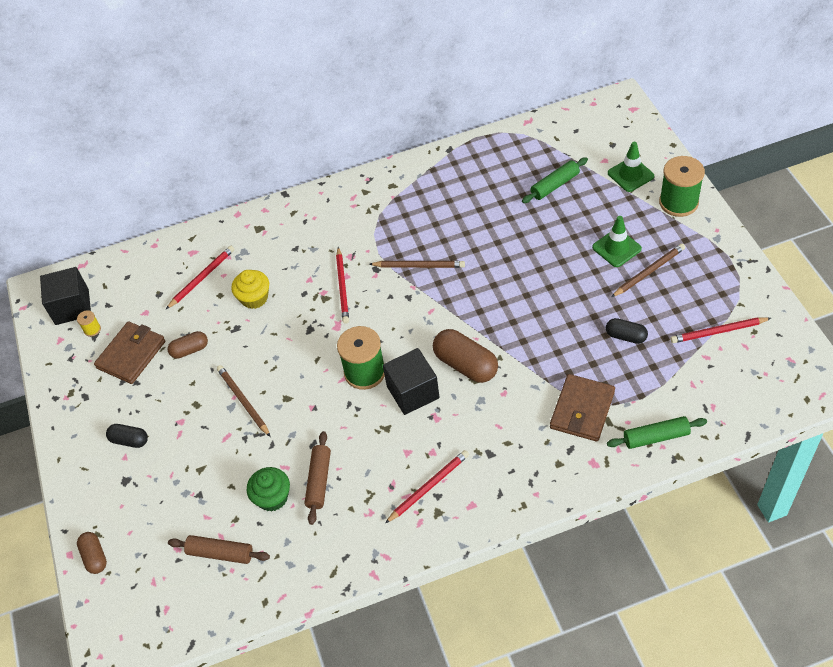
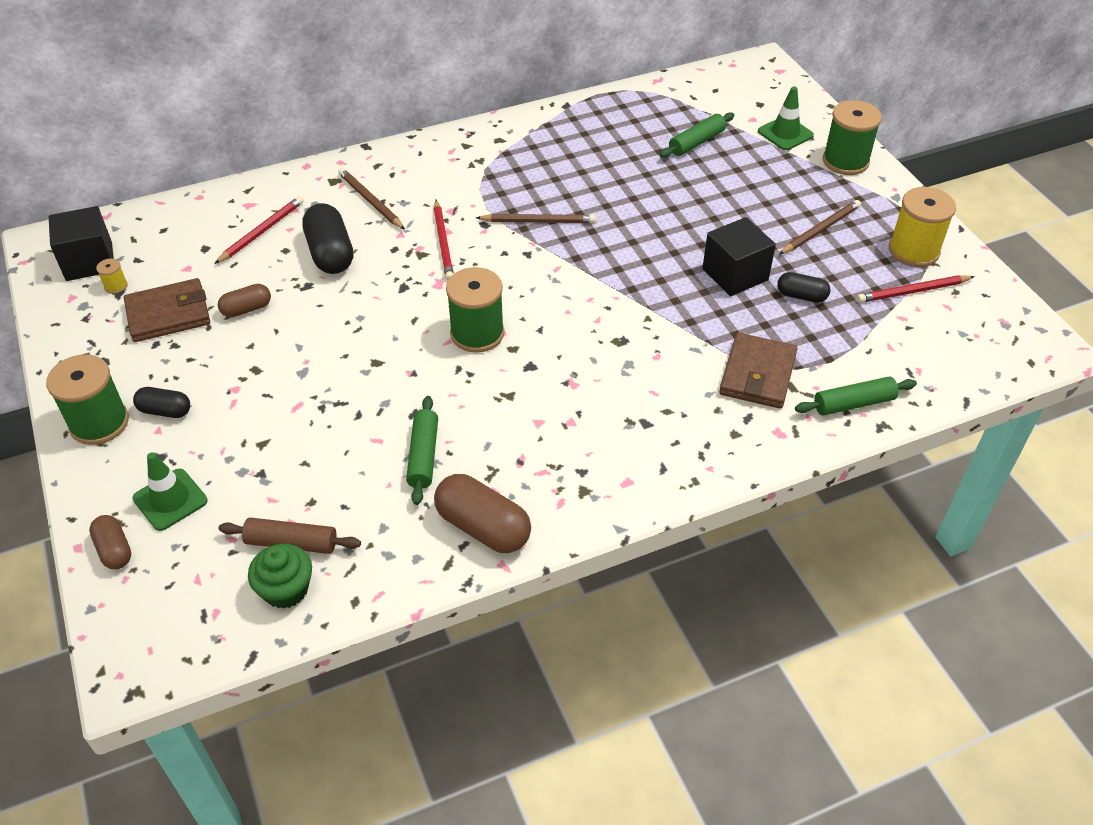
camera: 10 degrees left, 5 degrees down
(82, 450) = (99, 423): none -> green spool
(131, 355) = (168, 314): brown wallet -> brown wallet turned 45 degrees clockwise
(243, 401) = (318, 366): brown pencil -> brown pencil (370, 201)
(254, 298) = (330, 253): yellow cupcake -> black capsule
(272, 497) = (361, 476): green cupcake -> green cupcake (286, 589)
(319, 481) = (423, 456): brown rolling pin -> green rolling pin
(413, 392) = (540, 355): black cube -> black cube (735, 274)
(428, 487) = (569, 461): red pencil -> none
(465, 365) = (605, 326): brown capsule -> brown capsule (483, 527)
(616, 248) = (778, 205): green traffic cone -> green traffic cone (170, 500)
(724, 292) = (913, 251): none -> yellow spool

